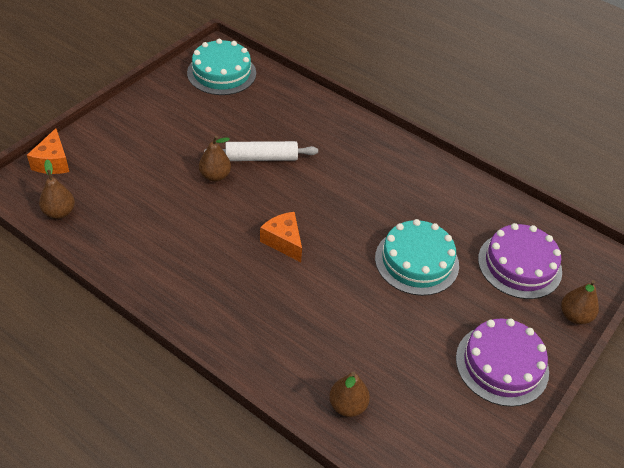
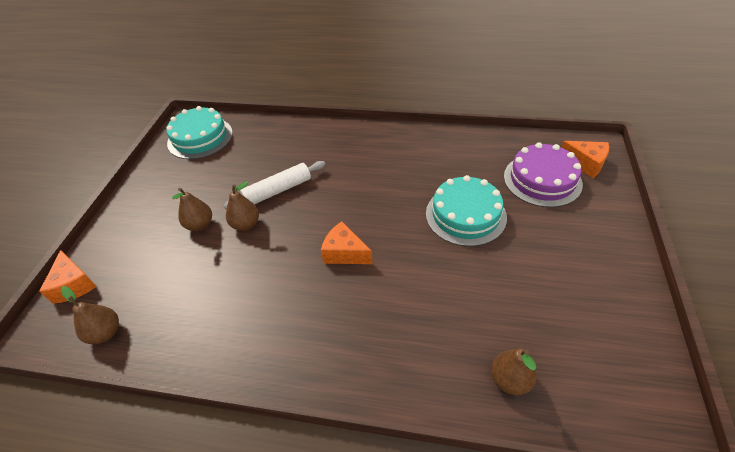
camera: 20 degrees left, 0 degrees up
(502, 364) = (598, 267): purple cake -> none
(574, 316) = (613, 199): brown pear -> brown pear (200, 225)
(579, 271) = (585, 163): none -> orange cheese

